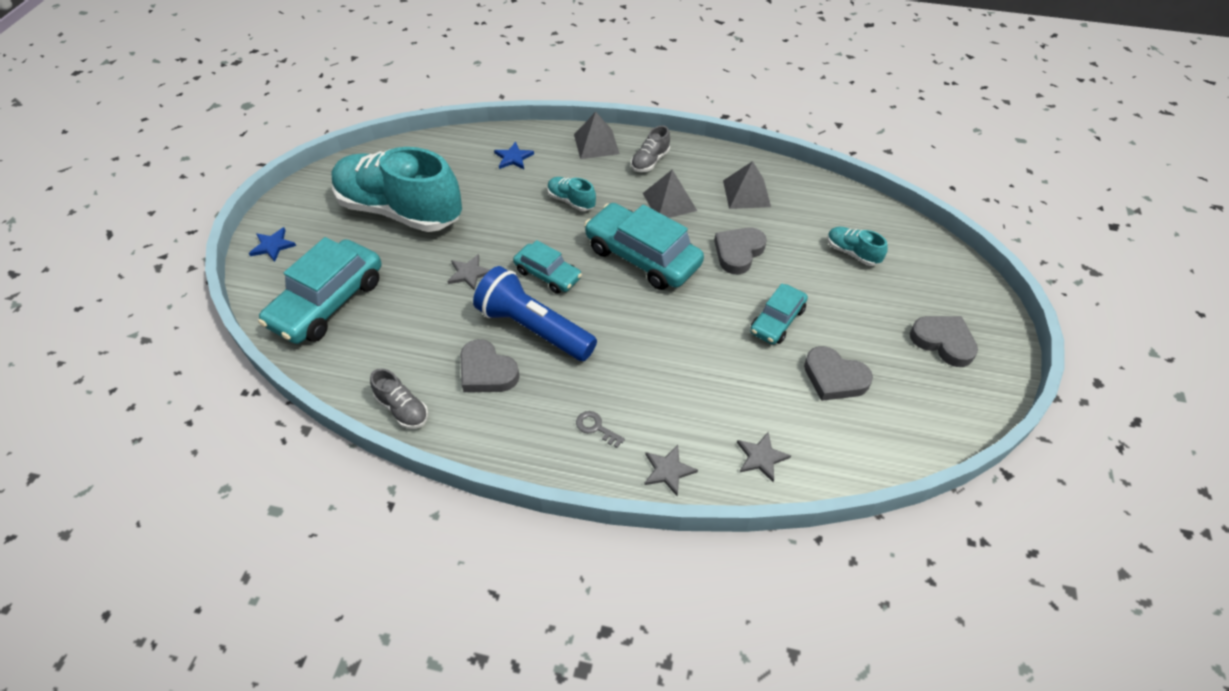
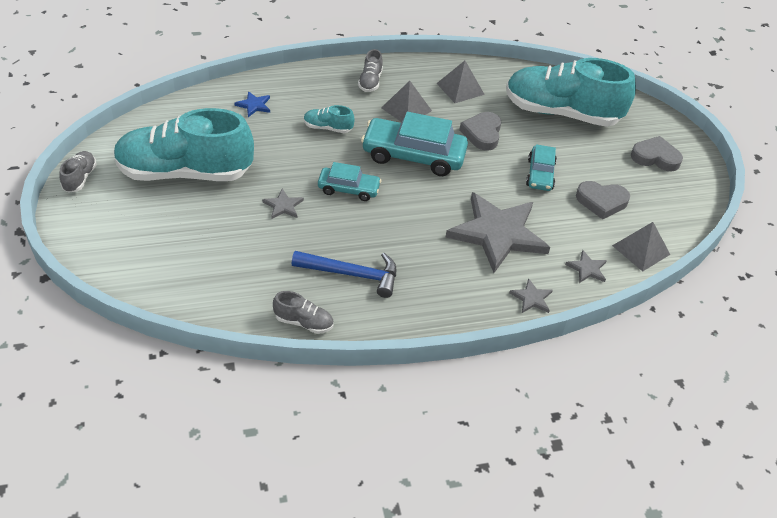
camera: 30 degrees left, 5 degrees down
(272, 246) = (86, 232): blue star -> none
(305, 190) = (80, 178): none -> grey shoe
(328, 302) = (176, 263): turquoise car -> none
(487, 371) = (351, 274): grey heart -> blue hammer
(533, 329) = (366, 232): blue flashlight -> none
(596, 144) = (317, 78): grey pyramid -> grey pyramid (641, 250)
(596, 427) = (462, 286): grey key -> none
(679, 377) = (497, 234): none -> grey star
(852, 253) = (561, 113): turquoise shoe -> turquoise shoe, size x2.48

